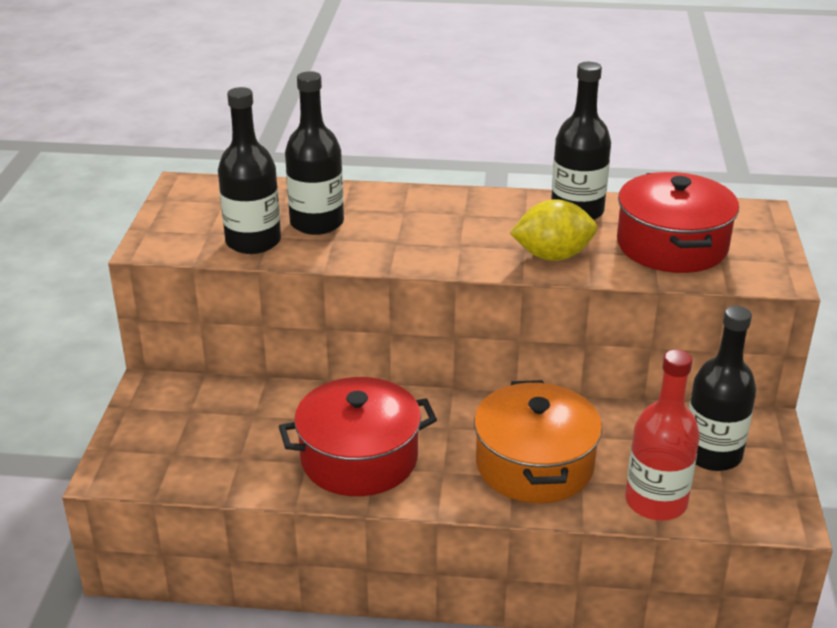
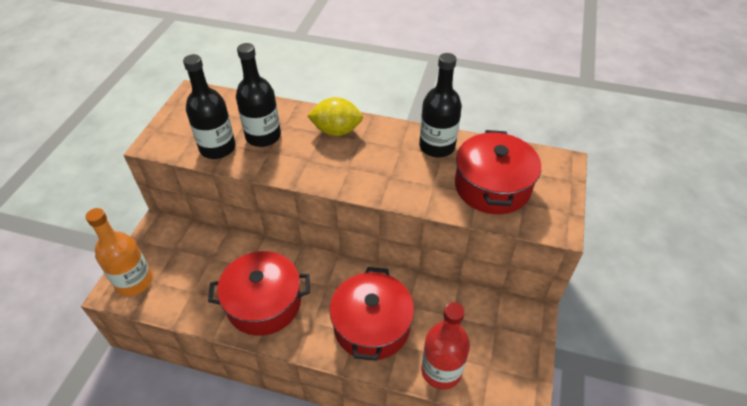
camera: 10 degrees right, 15 degrees up
(140, 457) = (134, 281): none -> orange bottle
(534, 464) = (371, 326): orange pot -> red pot
(552, 256) = (407, 186): yellow lemon -> yellow lemon (336, 131)
(712, 454) = (490, 335): black bottle -> none

